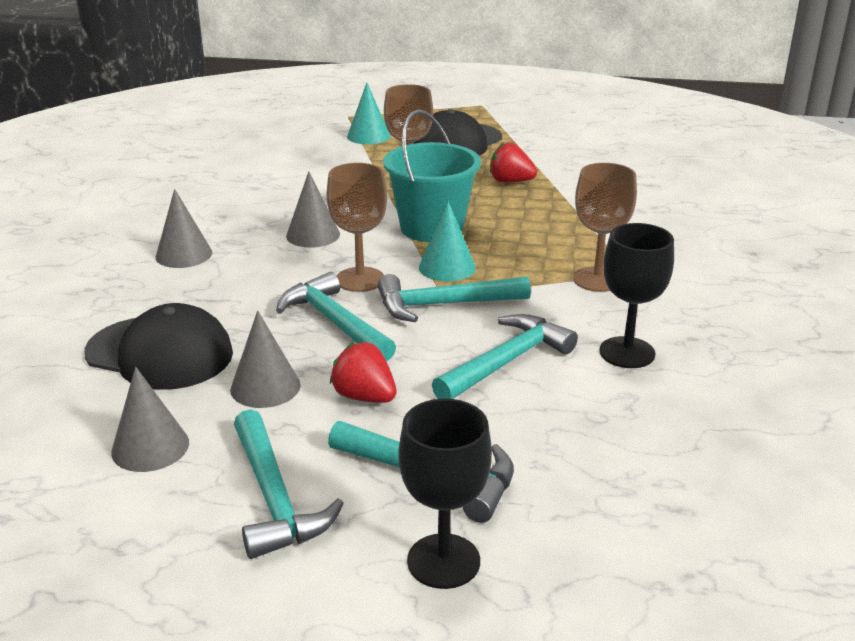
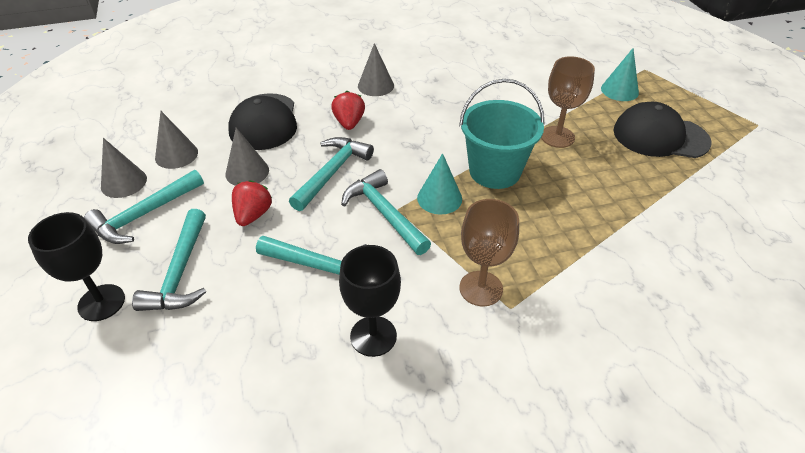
camera: 65 degrees right, 15 degrees up
(313, 235) = (439, 123): grey cone -> grey cone (124, 182)
(360, 279) = (393, 164): brown goblet -> none
(510, 181) = (616, 188): red strawberry -> red strawberry (349, 123)

